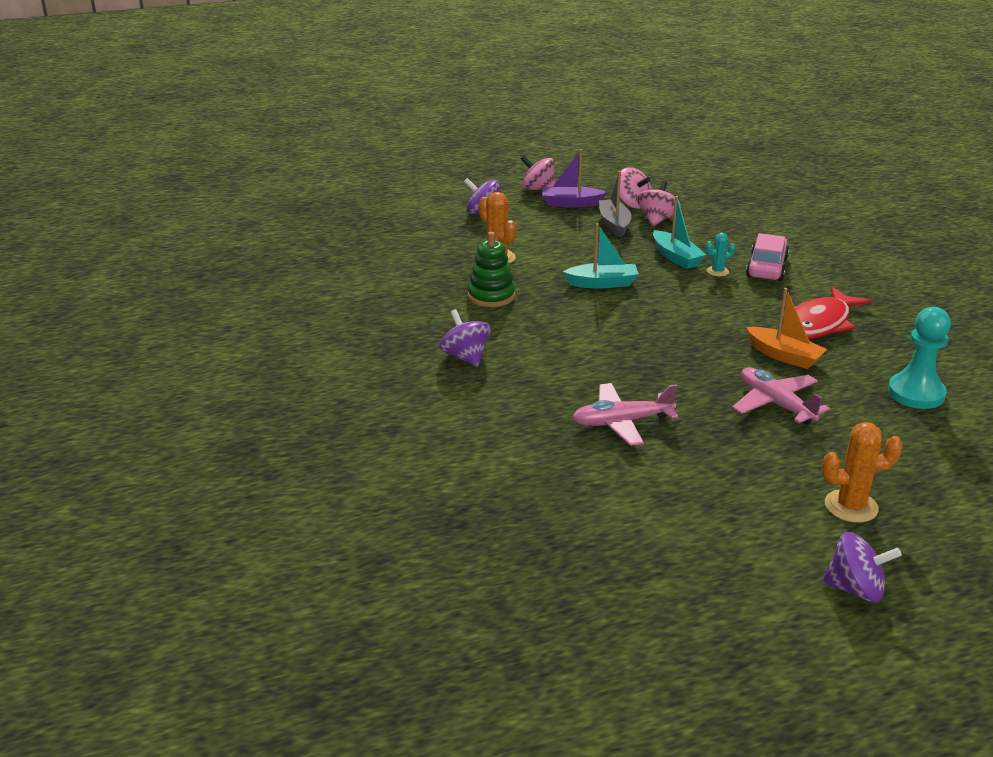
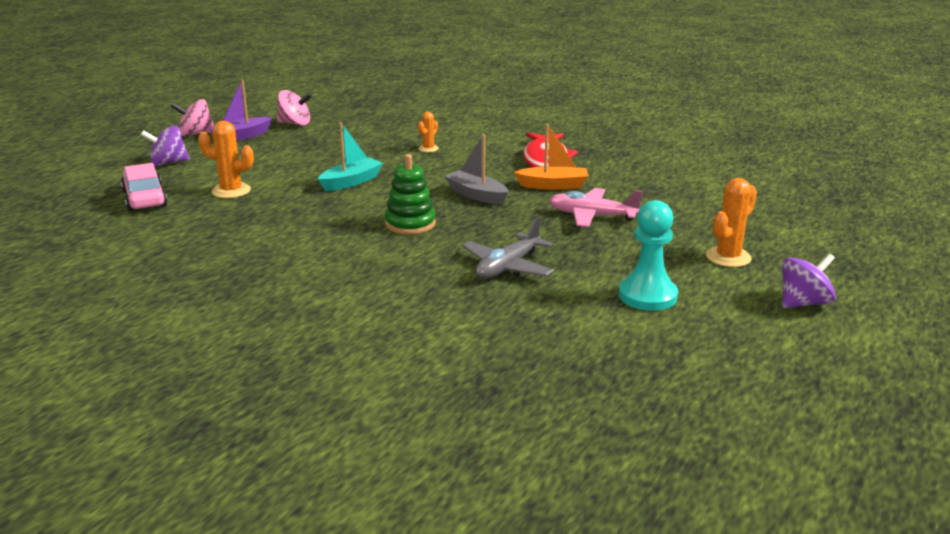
camera: 40 degrees left, 5 degrees down
(465, 357) = (311, 270): purple spinning top -> none
(491, 296) = (267, 219): green stacking toy -> green stacking toy (410, 224)
(614, 224) = (300, 140): grey boat -> grey boat (477, 195)
(622, 422) = (507, 267): pink plane -> grey plane
(657, 220) = (331, 129): pink spinning top -> none
(676, 257) = (383, 149): turquoise boat -> none
(717, 271) = (428, 149): turquoise cactus -> orange cactus
(766, 267) = (459, 136): pink car -> pink car (145, 199)
(916, 393) = (663, 179): turquoise pawn -> turquoise pawn (647, 296)

